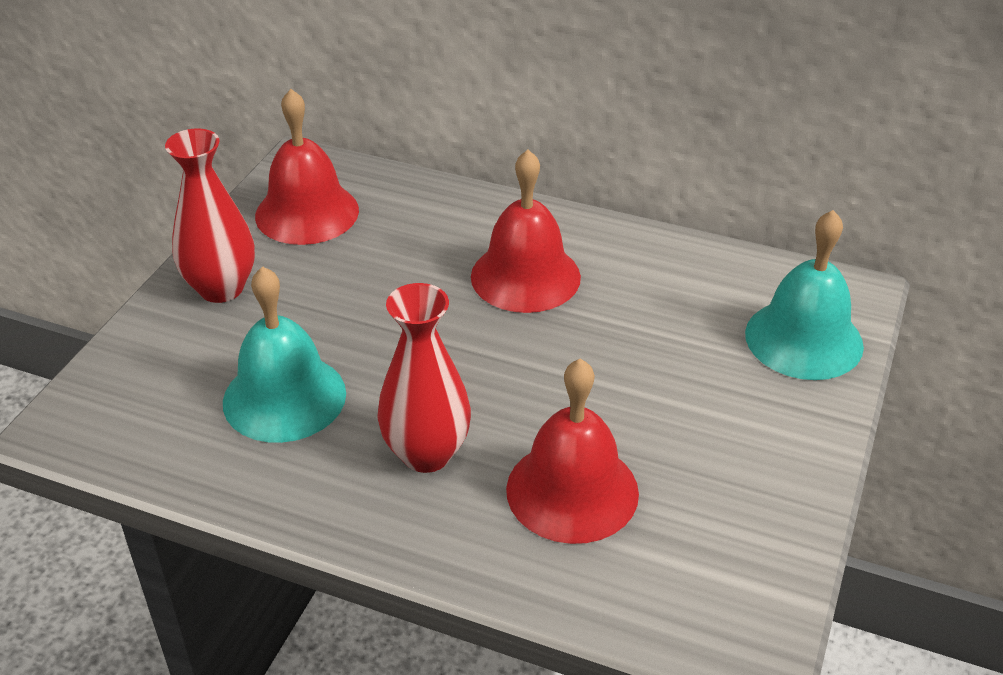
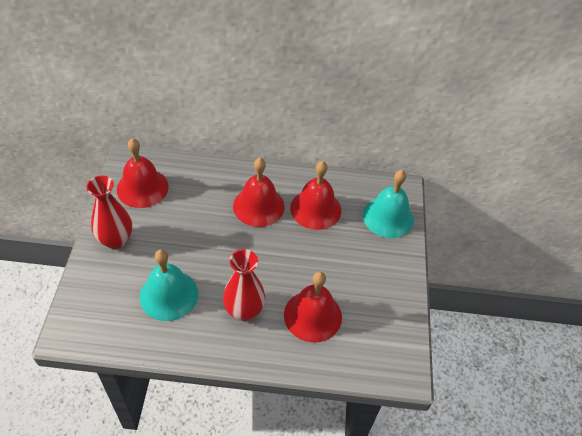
camera: 20 degrees left, 10 degrees up
(645, 300) = (315, 209): none -> red bell

